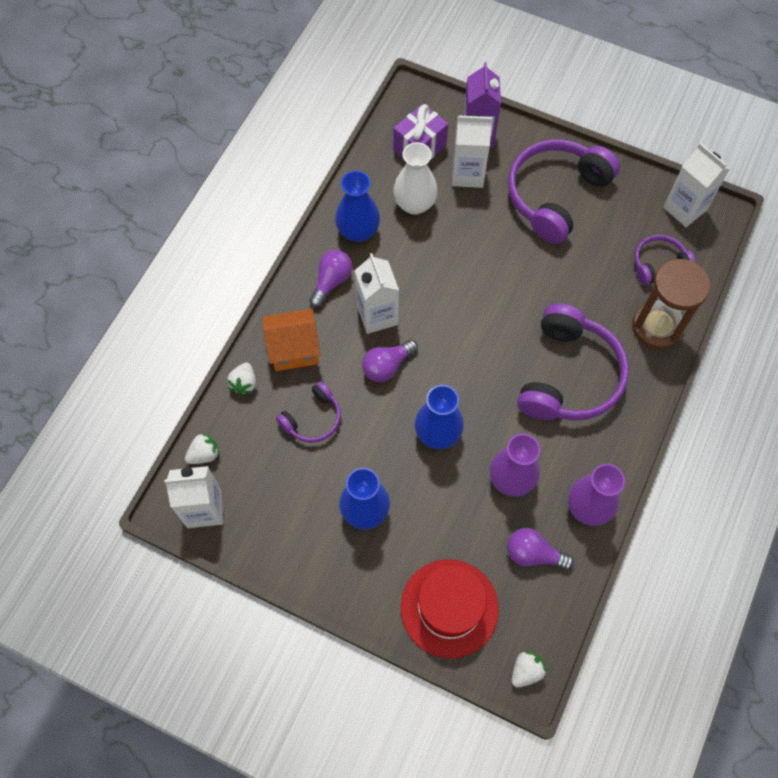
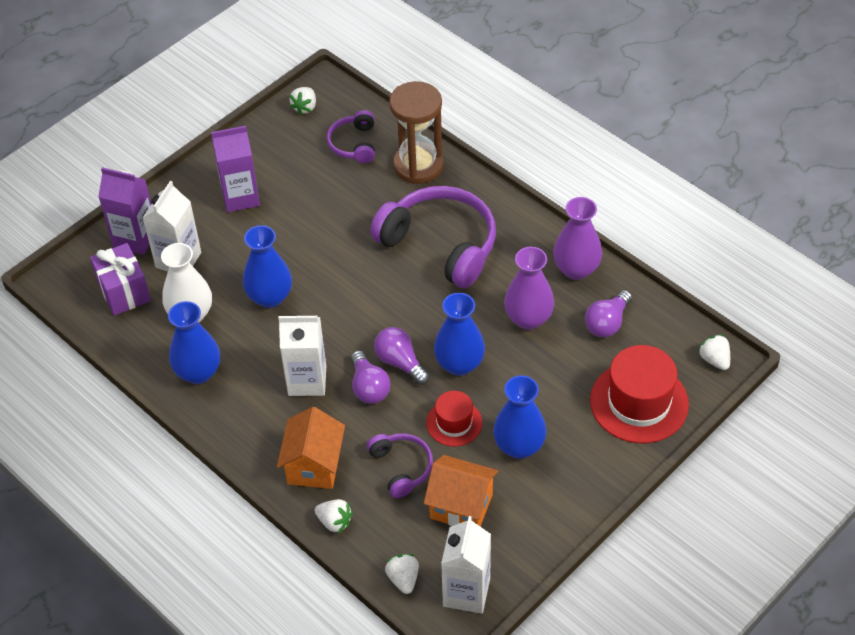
camera: 70 degrees left, 15 degrees down
(288, 479) = (461, 506): none -> orange house
(331, 282) = (248, 411): purple light bulb -> purple light bulb (400, 362)
(372, 448) = (454, 423): none -> red hat
(455, 256) = (270, 297): none -> blue vase
(555, 195) = (240, 197): purple headphones -> purple carton
(684, 208) = (305, 107): white carton -> white strawberry

